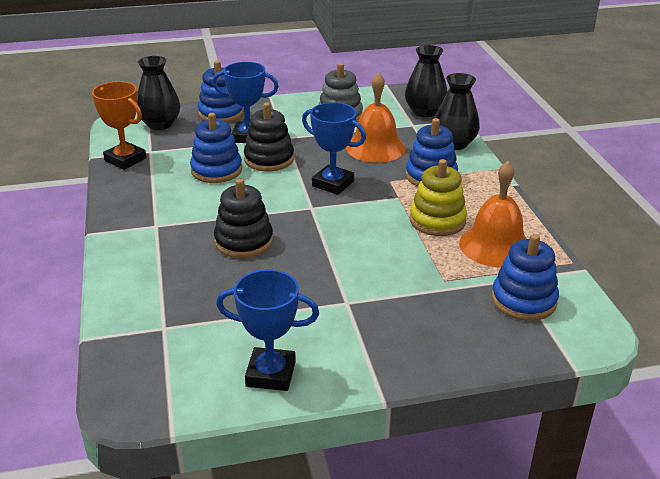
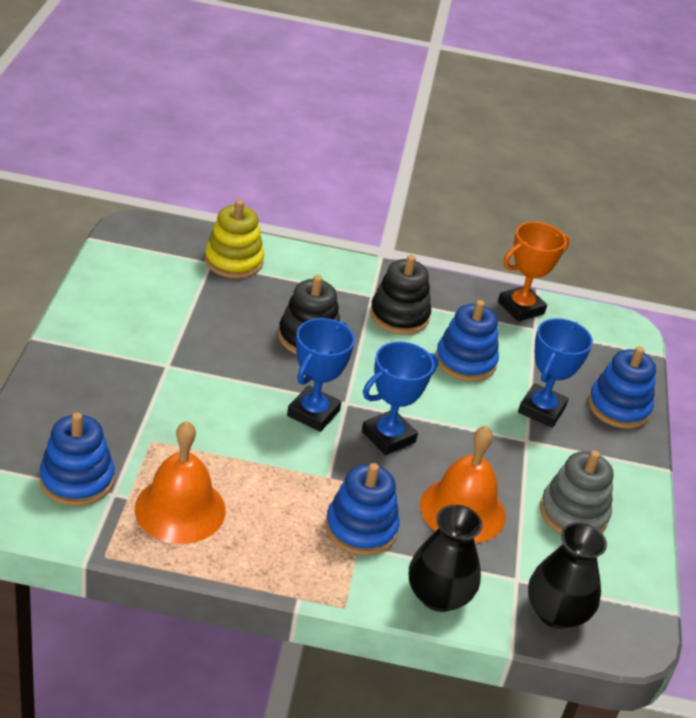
camera: 105 degrees right, 5 degrees up
(160, 124) = (603, 352): black vase -> none
(269, 159) = (473, 407): black stacking toy -> black stacking toy (399, 316)
(271, 374) = (111, 295): blue trophy -> blue trophy (313, 413)
(437, 221) = (259, 486): yellow stacking toy -> yellow stacking toy (233, 261)

